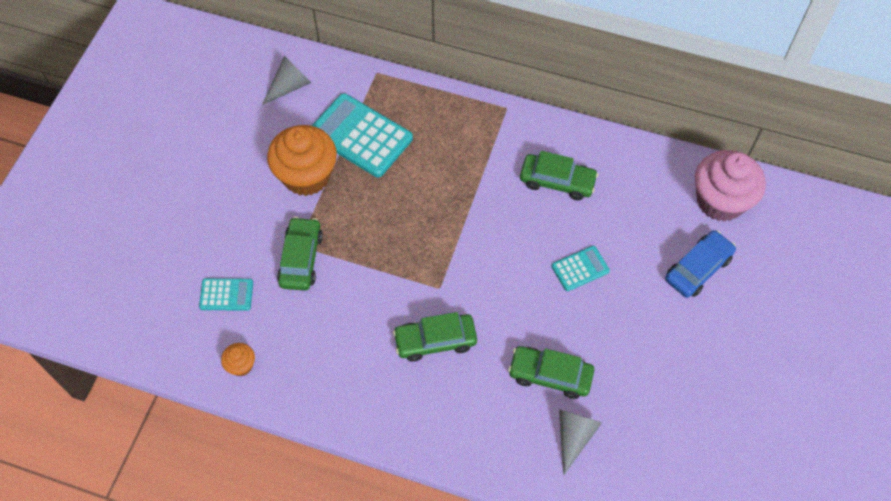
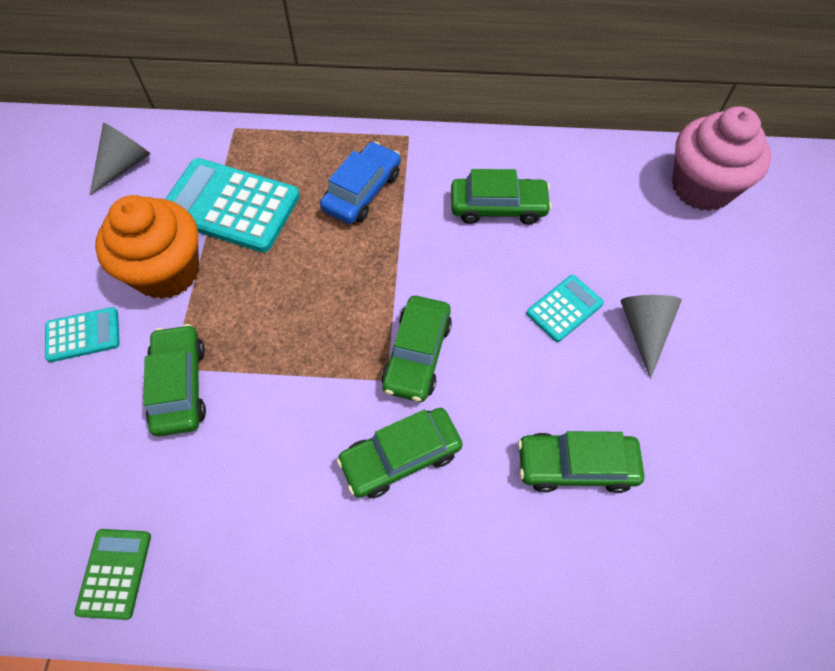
camera: 15 degrees left, 0 degrees up
(226, 295) = (76, 466): turquoise calculator -> turquoise calculator (83, 335)
(241, 365) = (115, 573): orange cupcake -> green calculator
(465, 276) = (417, 354): none -> green car
(574, 436) = (641, 549): grey cone -> grey cone (644, 330)
(698, 268) = (710, 273): blue car -> blue car (362, 191)

